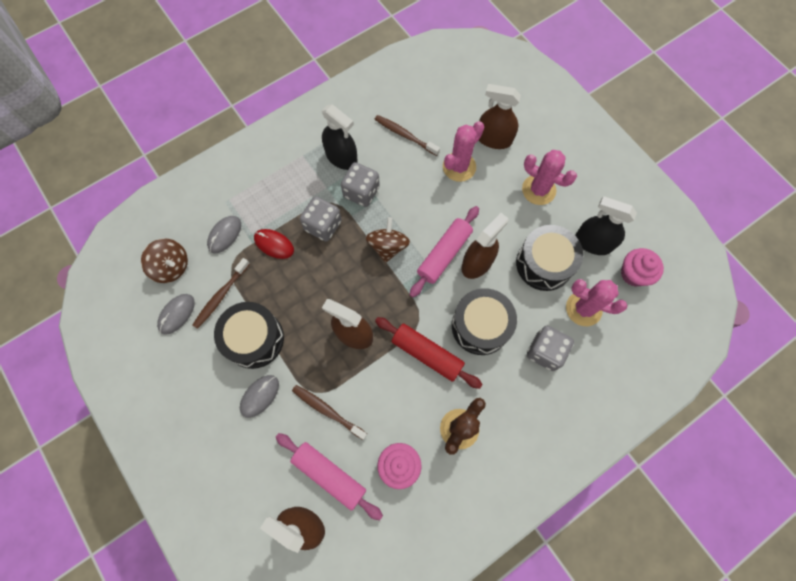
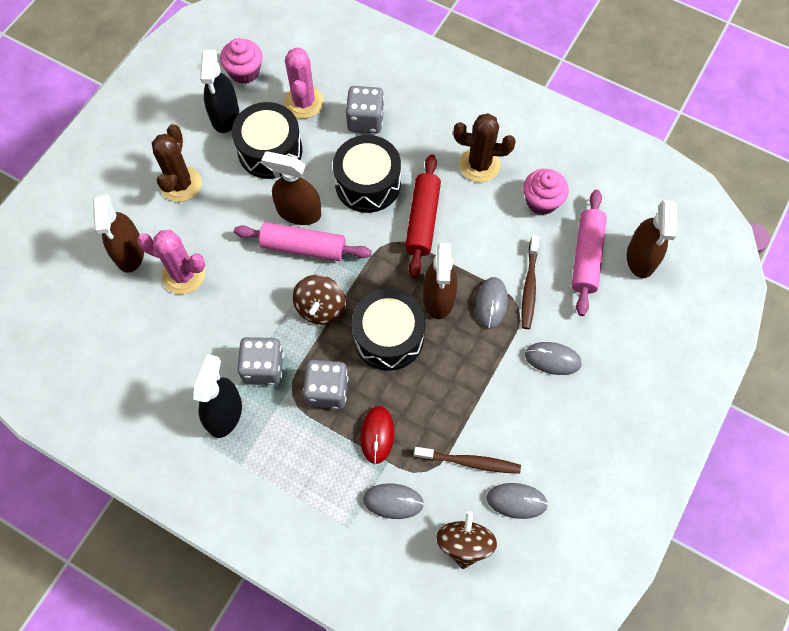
camera: 115 degrees left, 5 degrees down
(254, 339) = (498, 397): black drum -> black drum (388, 337)
(328, 372) = (491, 303): none -> grey mouse
(388, 246) = (321, 308): brown spinning top -> brown spinning top turned 60 degrees counterclockwise
(405, 135) = (162, 353): brown toothbrush -> none
(538, 190) = (181, 184): pink cactus -> brown cactus

